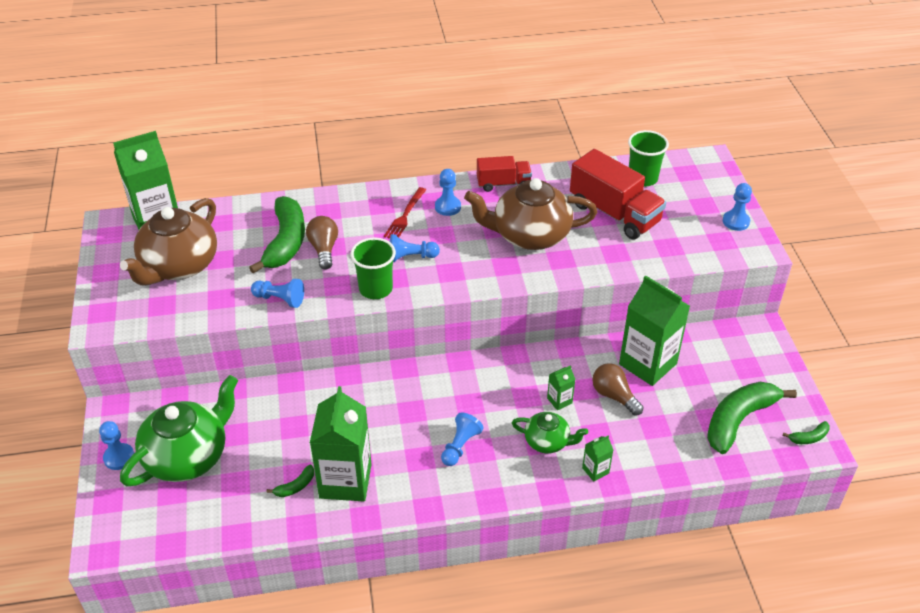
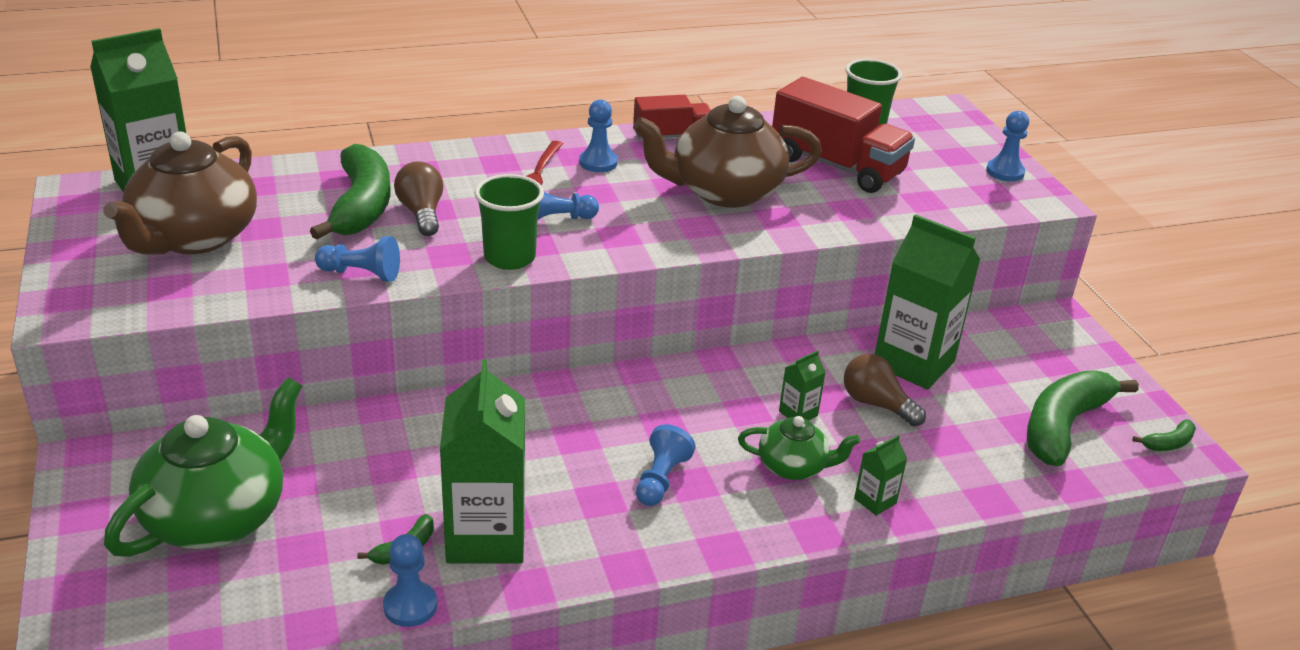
camera: 10 degrees left, 10 degrees down
(119, 457) = (97, 524): blue pawn -> blue pawn (410, 606)

